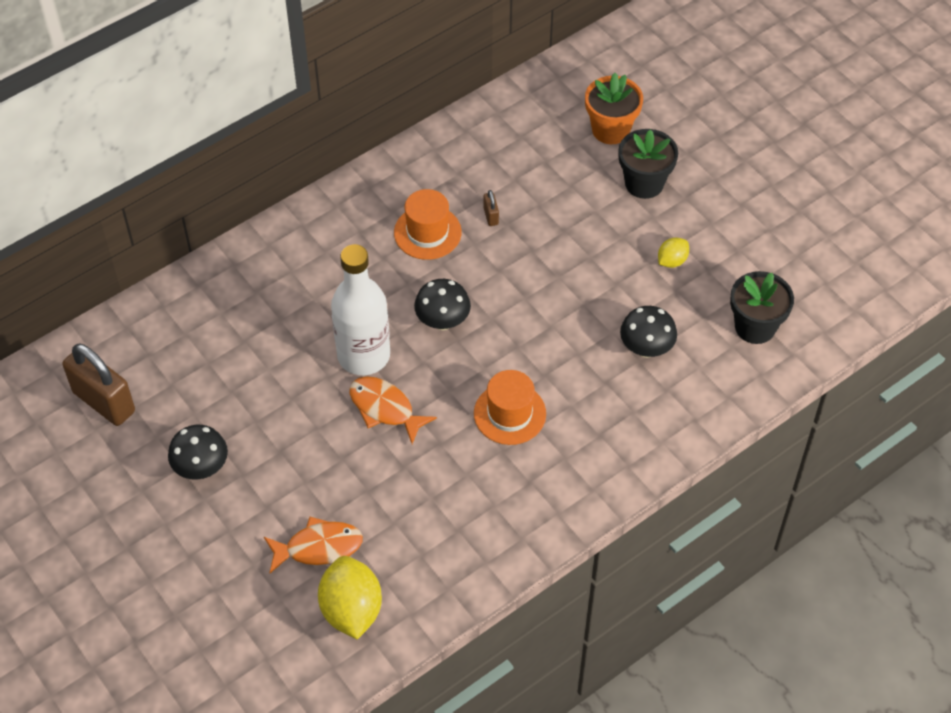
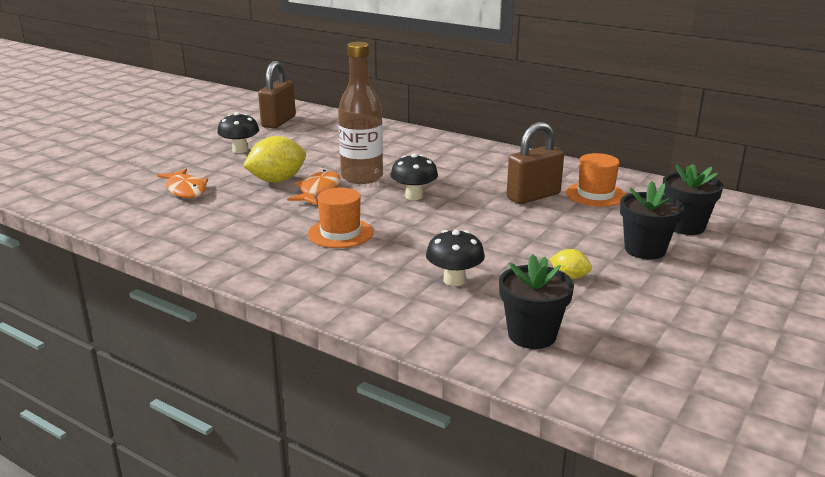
camera: 70 degrees right, 30 degrees down
(351, 610) = (132, 208): yellow lemon -> yellow lemon (277, 180)
(363, 355) = (362, 177): white bottle -> brown bottle
(427, 232) = (493, 179): orange hat -> orange hat (595, 194)
(491, 216) = (533, 196): brown padlock -> brown padlock, size x2.41
(610, 129) = (685, 226): orange flower pot -> black flower pot

